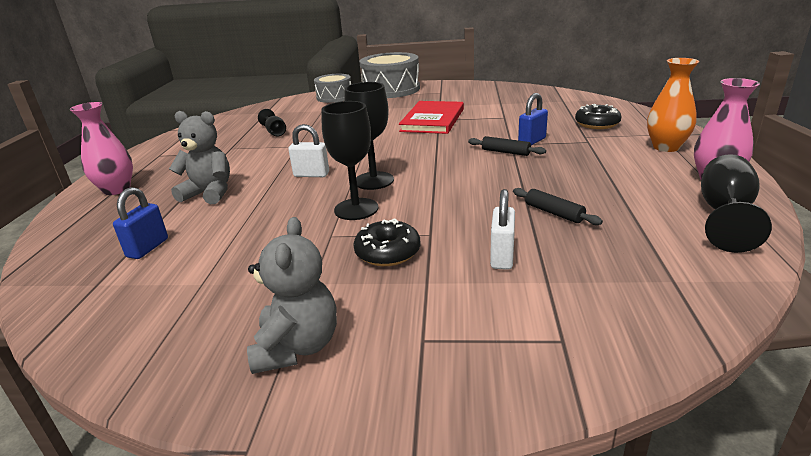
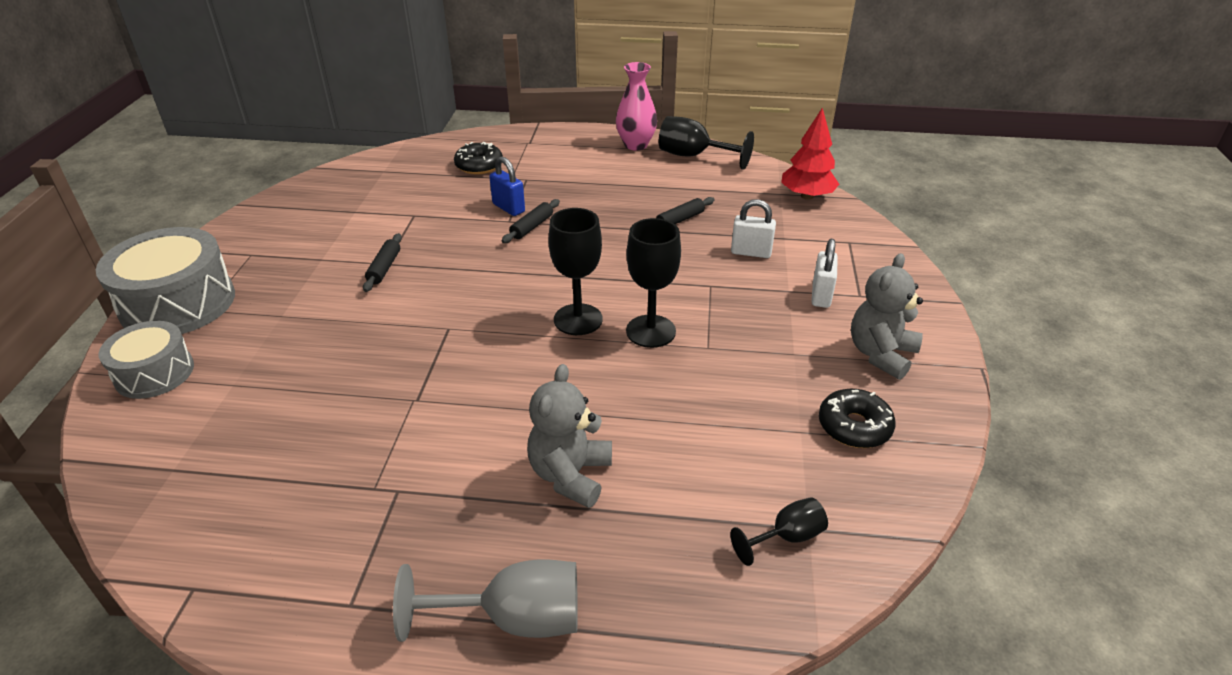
camera: 90 degrees left, 10 degrees up
(117, 189) = (515, 619): pink vase -> grey goblet
(148, 248) = (726, 502): blue padlock -> none
(275, 132) = (323, 436): black goblet -> black goblet (787, 537)
(297, 347) = (880, 354): grey teddy bear -> grey teddy bear turned 60 degrees counterclockwise
(311, 175) = (539, 374): white padlock -> white padlock (821, 295)
(388, 252) = (742, 310): black donut -> black donut (854, 427)
(433, 120) = (384, 268): red book -> black rolling pin
(666, 147) = (560, 147): orange vase -> none
(684, 304) = (806, 196): none -> red tree

